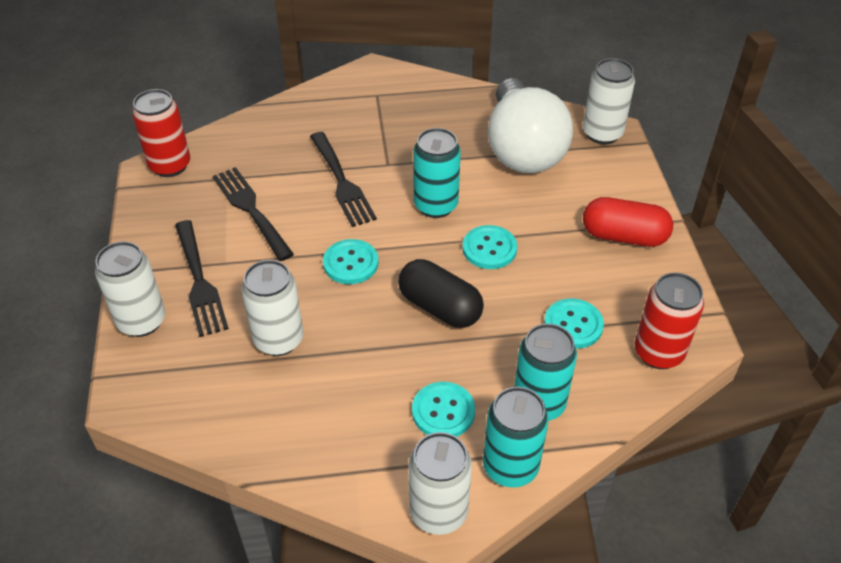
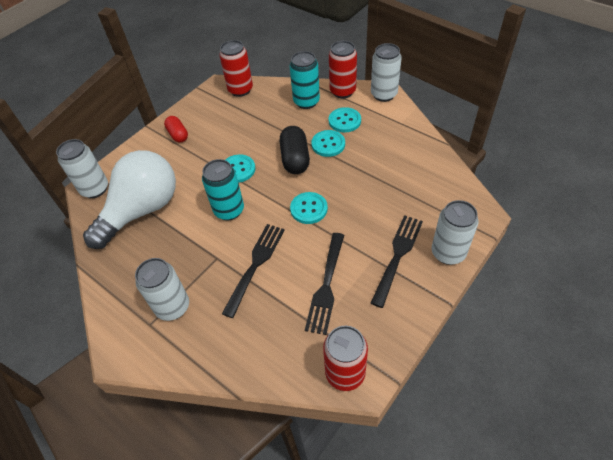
camera: 130 degrees left, 5 degrees up
(278, 340) = (383, 193): white can -> white can (173, 307)
(510, 467) = (342, 91): turquoise can -> red can
(573, 325) = (254, 117): turquoise button -> turquoise button (328, 144)
(624, 236) = (178, 135): red capsule -> red capsule, size x0.64

